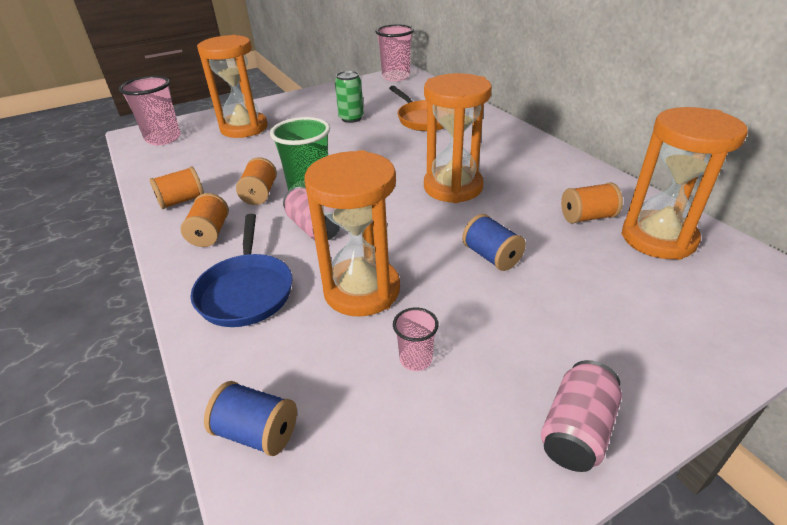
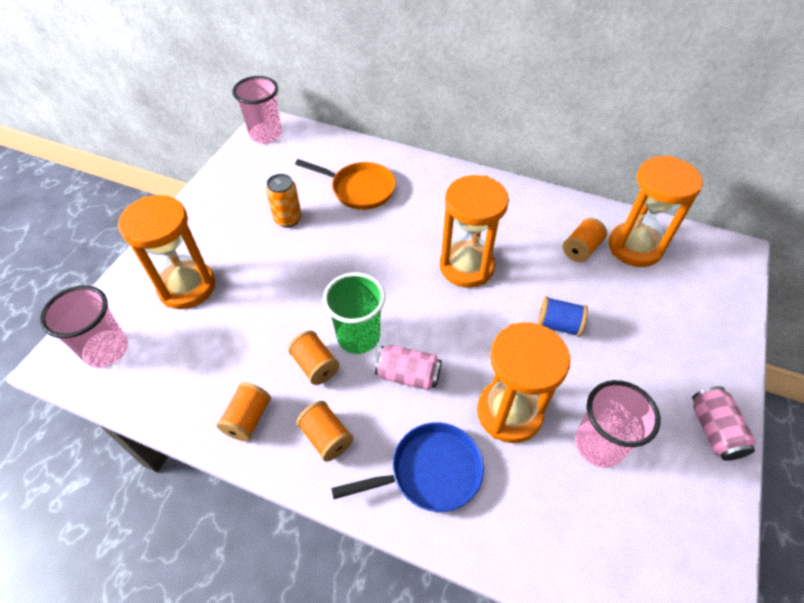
camera: 40 degrees left, 15 degrees up
(246, 291) = (430, 472): blue pan -> blue pan turned 60 degrees counterclockwise
(257, 432) = (570, 570): blue spool -> none
(351, 118) = (288, 219): green can -> orange can
(416, 359) = (598, 445): pink cup -> pink cup, size x1.95

